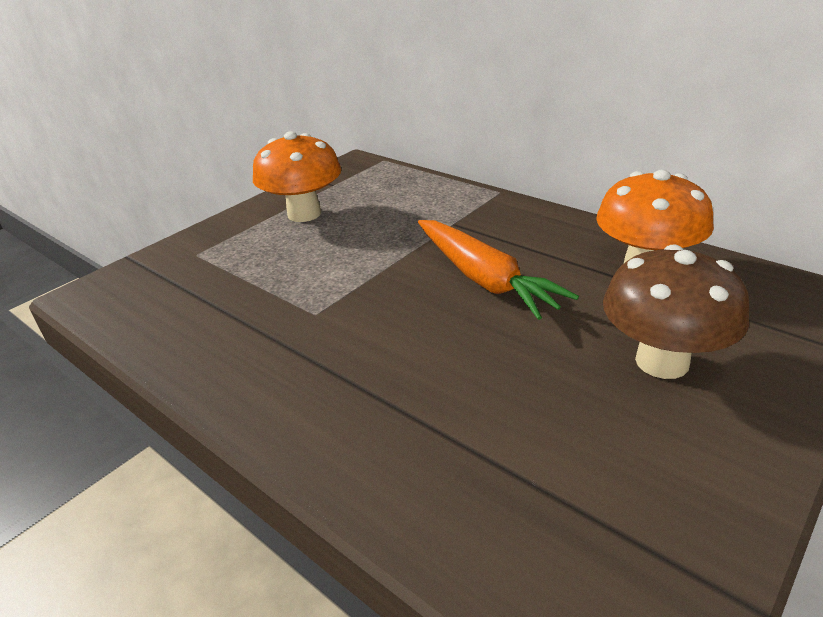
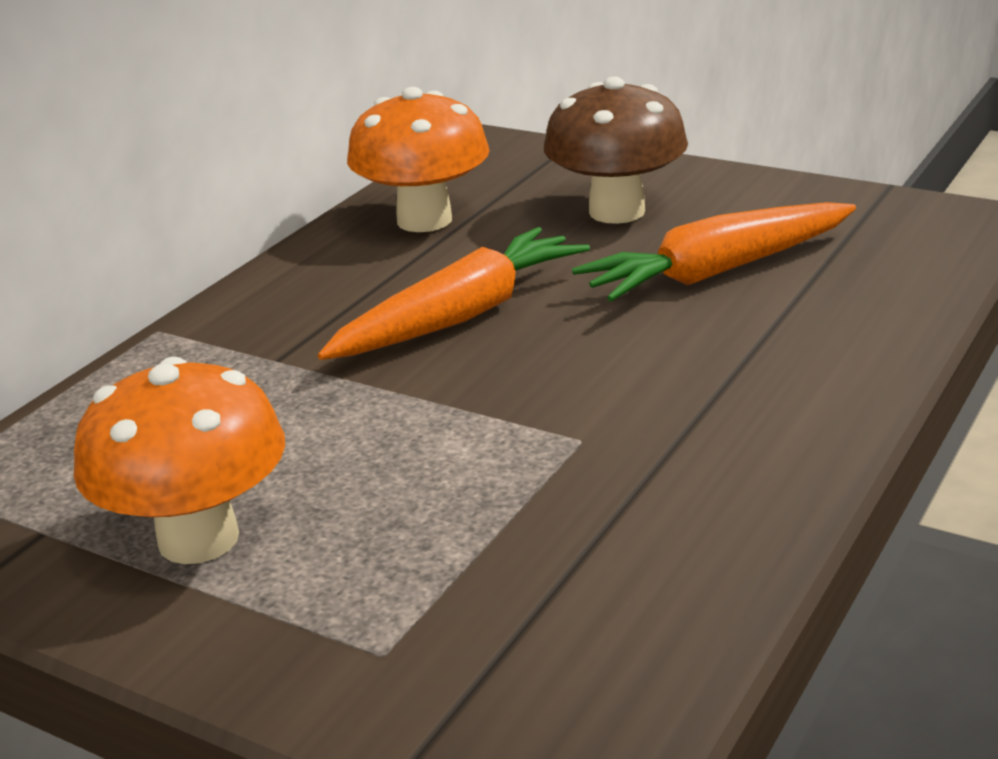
camera: 100 degrees left, 5 degrees down
(524, 404) = (717, 272): none -> orange carrot

